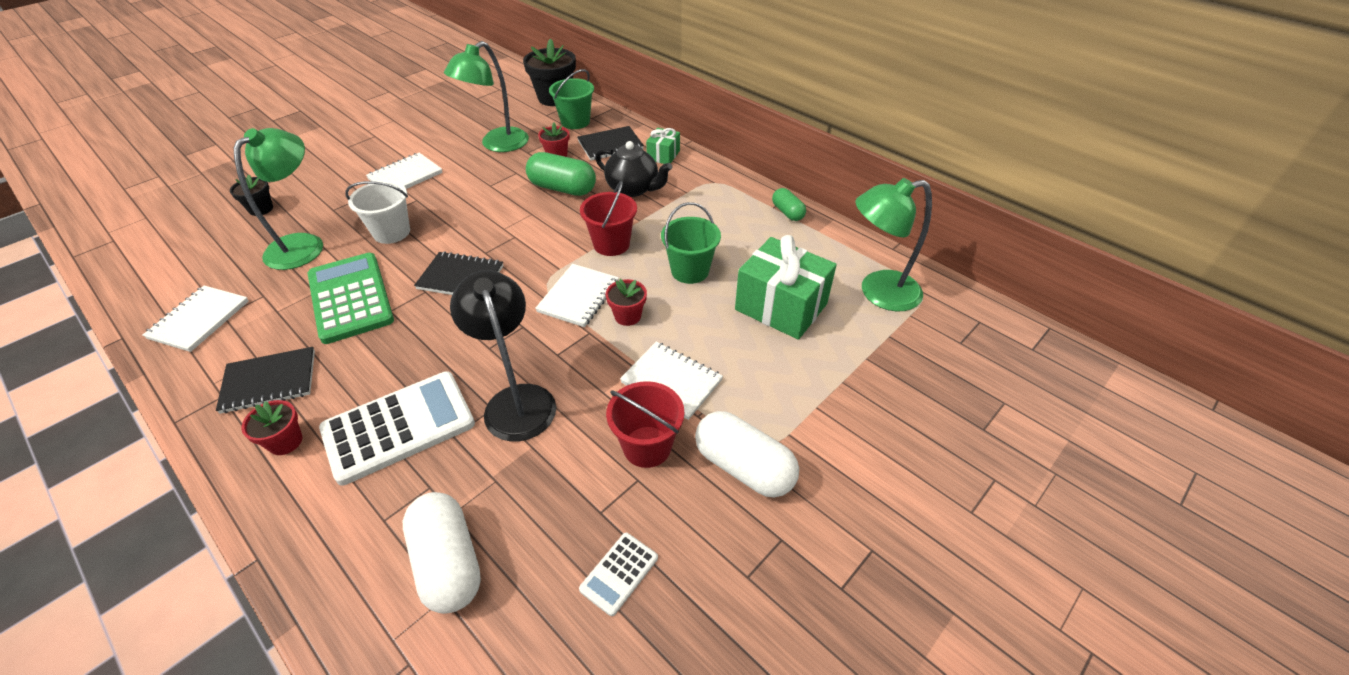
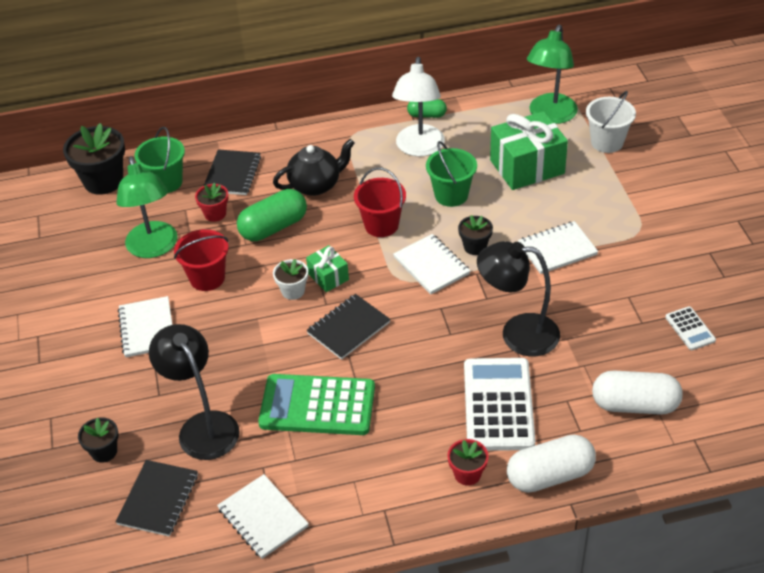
camera: 55 degrees left, 0 degrees up
(269, 381) = (389, 476): black notebook -> black notebook (158, 499)
(304, 244) = (203, 426): green lamp -> black lamp
(391, 232) = (239, 359): white bucket -> white bucket (607, 142)
(490, 228) = (293, 291): none -> white flower pot
(627, 316) = (475, 247): red flower pot -> black flower pot
(647, 446) = (605, 282): red bucket -> red bucket (207, 278)
(663, 155) = (282, 148): green gift -> green gift (328, 277)
(736, 226) = (419, 148): none -> white lamp
(743, 467) = (650, 246): white capsule -> white capsule (550, 475)

